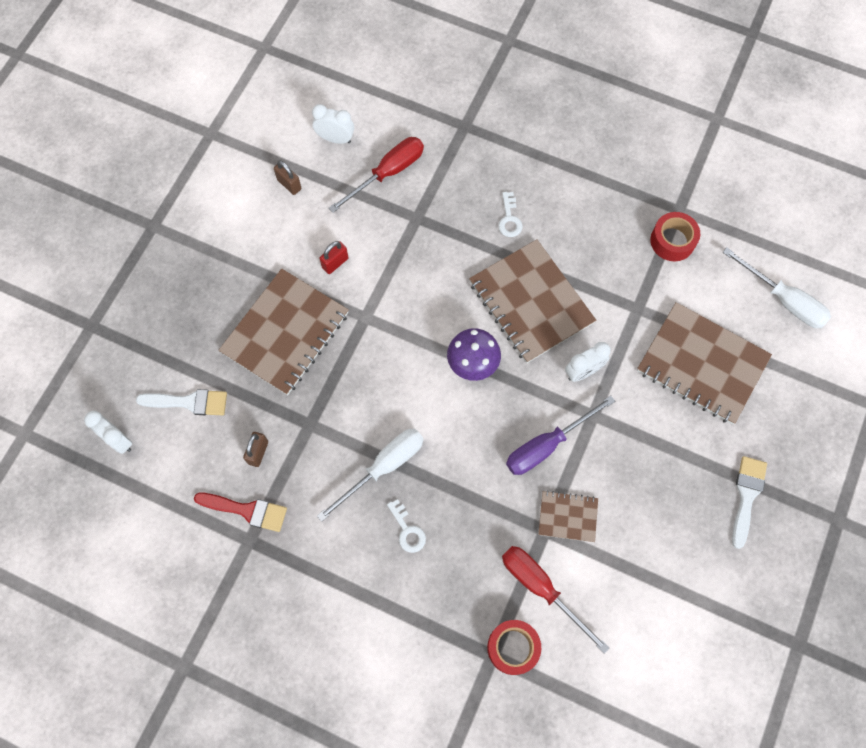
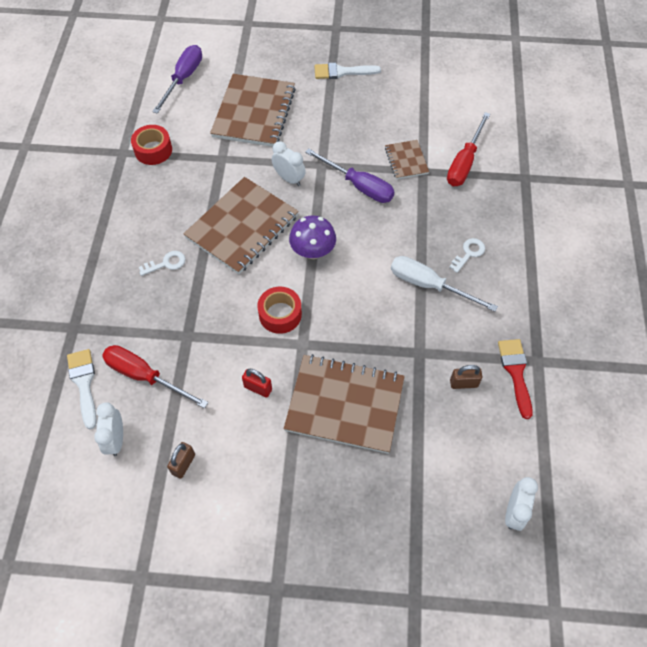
camera: 110 degrees left, 10 degrees down
(189, 402) = (448, 462): white brush -> white brush (84, 383)
(513, 647) = (513, 167): red tape -> red tape (280, 314)
(783, 300) = (183, 79): white screwdriver -> purple screwdriver

